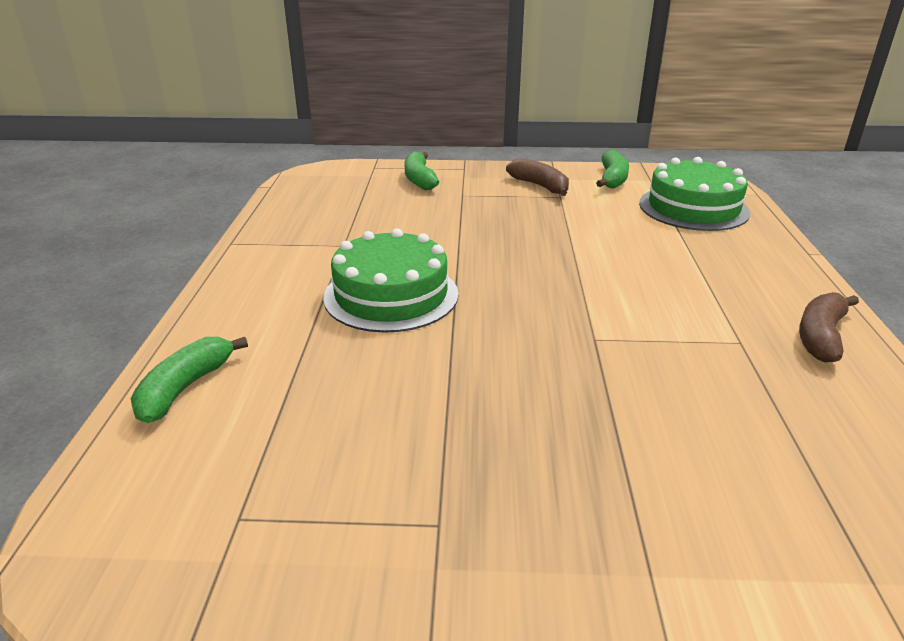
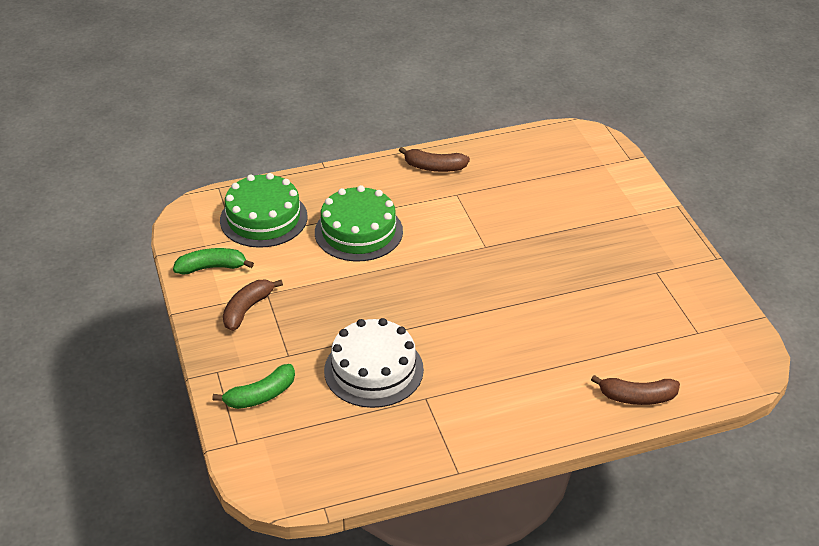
camera: 110 degrees left, 10 degrees up
(185, 388) = (637, 397): green banana -> brown banana
(391, 295) = (486, 345): green cake -> green cake (358, 231)
(408, 227) = (373, 370): none -> white cake

